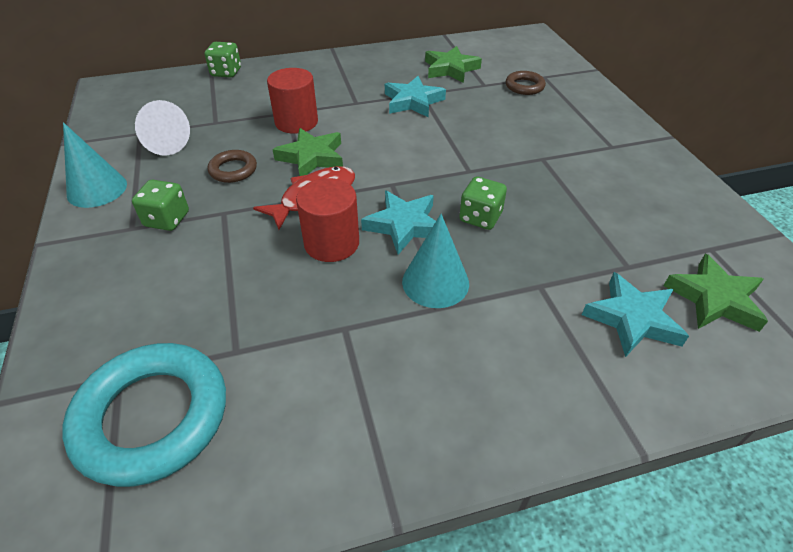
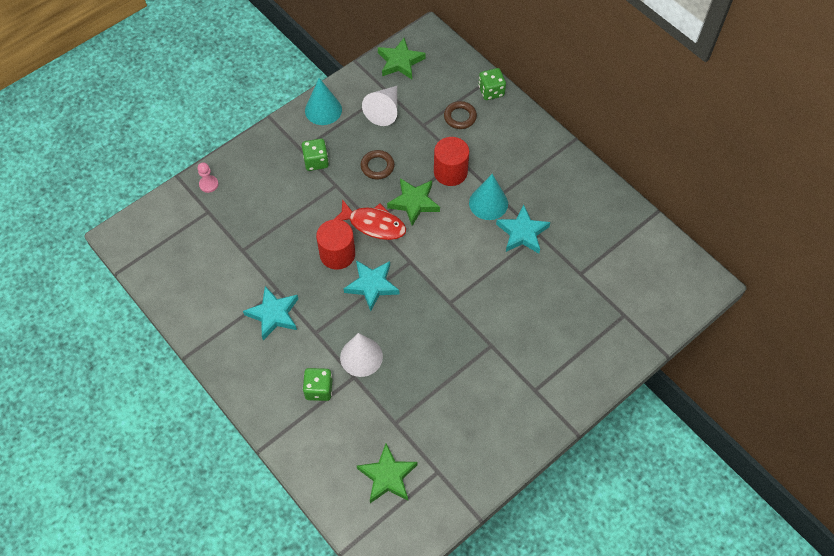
camera: 65 degrees right, 15 degrees up
(68, 358) = (209, 184): none -> pink pawn
(152, 417) = (194, 238): turquoise ring -> none
(435, 282) = (331, 321): turquoise cone -> turquoise cone (488, 203)
(450, 69) = (593, 239): green star -> green star (400, 62)
(480, 217) = (401, 325): green dice -> green dice (319, 389)
(510, 268) = (361, 357): none -> white cone
(524, 86) = (596, 304): brown ring -> brown ring (460, 117)
(632, 319) = (349, 432): turquoise star -> turquoise star (274, 314)

